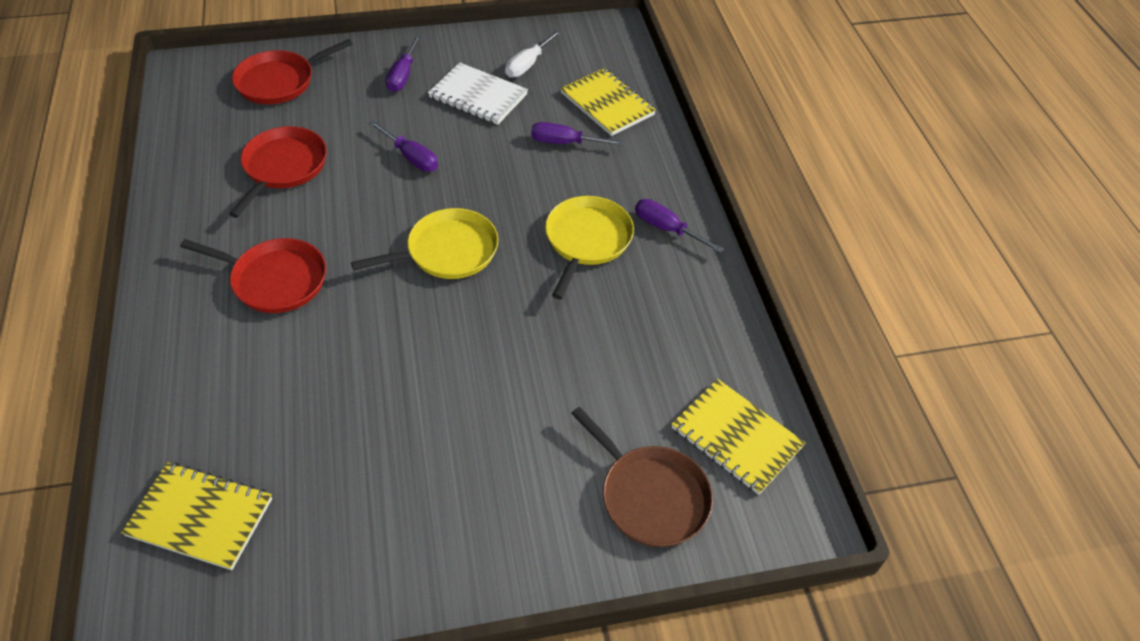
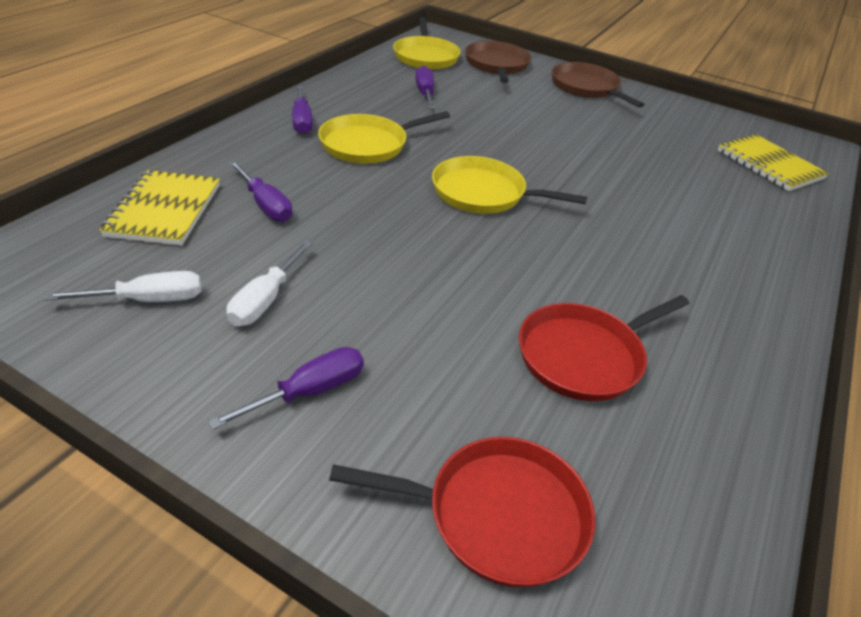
camera: 140 degrees left, 10 degrees down
(275, 280) = (657, 252): red pan -> none
(411, 157) = (427, 280): purple screwdriver -> purple screwdriver (425, 93)
(478, 96) = (266, 299): white notebook -> white screwdriver
(505, 536) = (586, 88): none -> brown pan
(736, 438) = (425, 57): yellow notebook -> yellow pan

